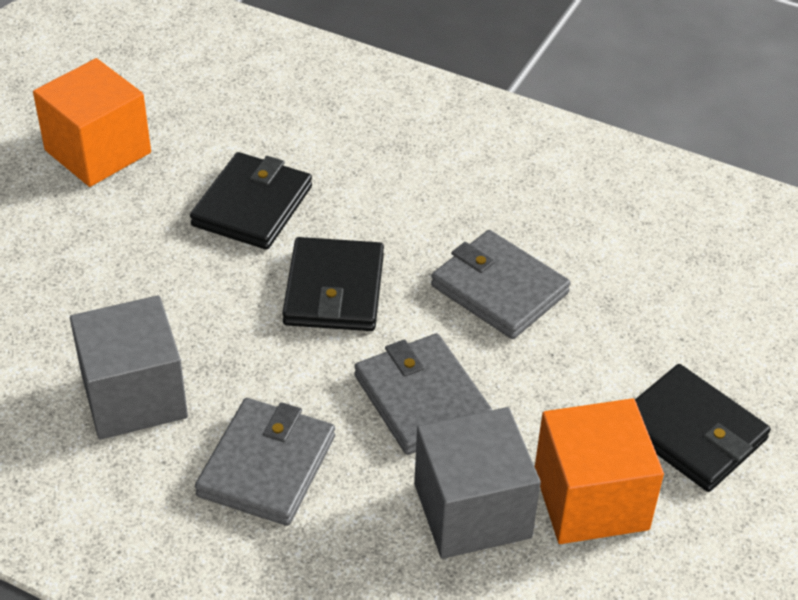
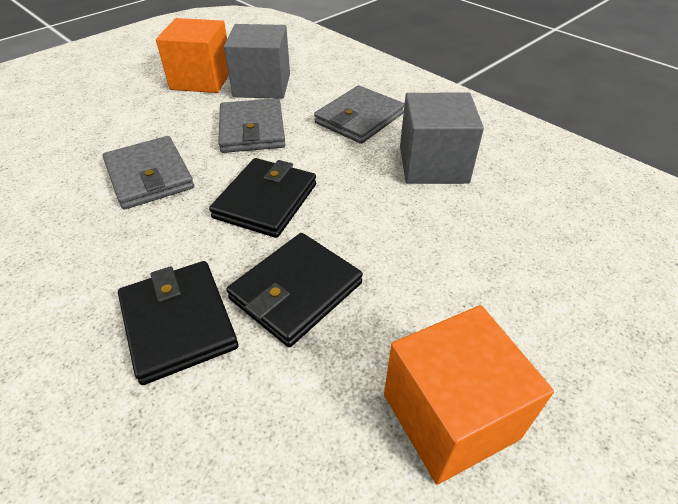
camera: 160 degrees left, 0 degrees up
(691, 432) = (124, 91): black wallet -> black wallet (178, 323)

